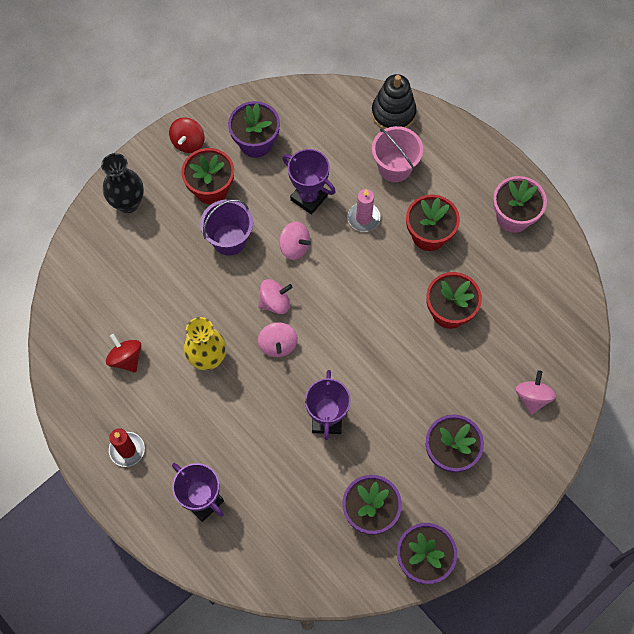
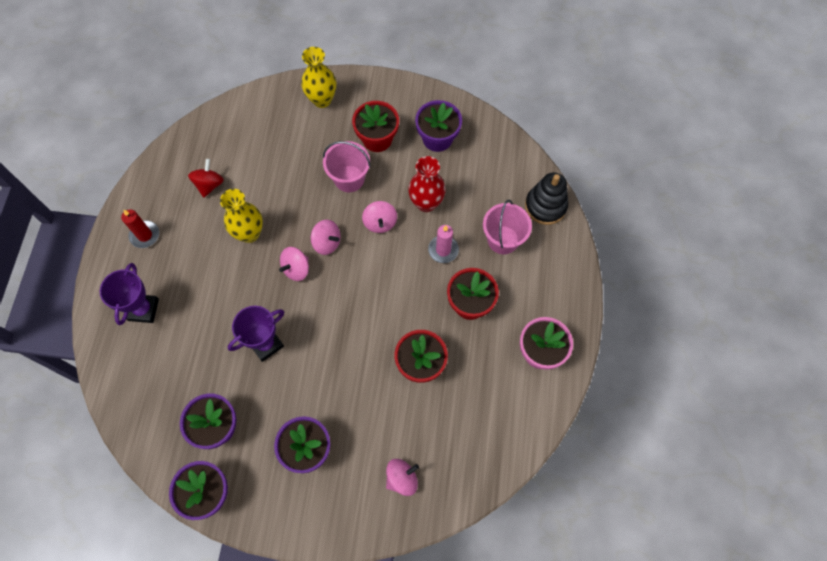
camera: 50 degrees right, 0 degrees up
(128, 203) = (322, 100): black vase -> yellow vase
(188, 142) = (399, 99): red spinning top -> none
(229, 240) = (349, 179): purple bucket -> pink bucket
(309, 198) = (426, 203): purple trophy -> red vase

